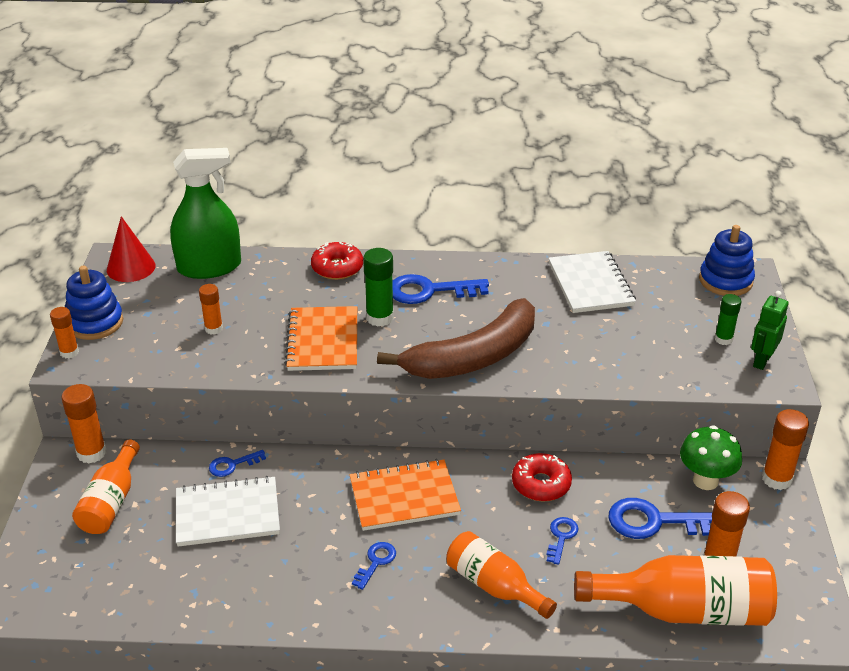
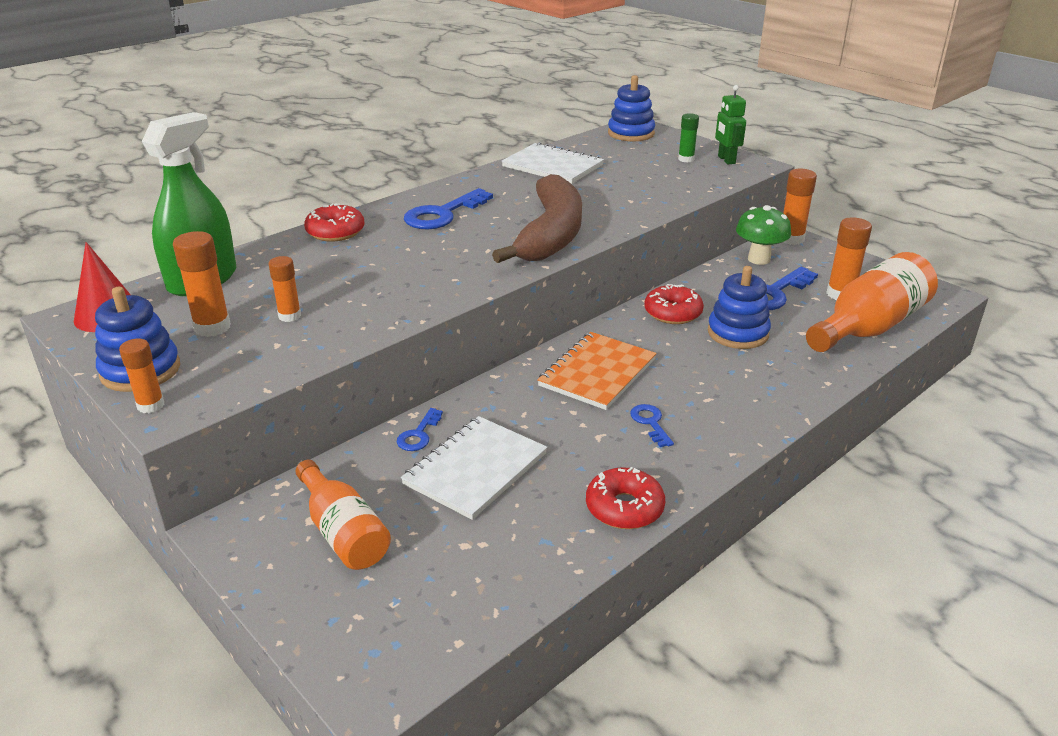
camera: 45 degrees left, 5 degrees down
(91, 453) = (252, 510): orange glue stick -> orange glue stick (212, 327)
(266, 608) = (624, 508): none -> red donut
(323, 341) = (412, 278): orange notebook -> none
(380, 318) = (433, 245): green glue stick -> none
(494, 586) = (750, 384): orange bottle -> none
(561, 537) = (738, 333): blue key -> blue stacking toy

